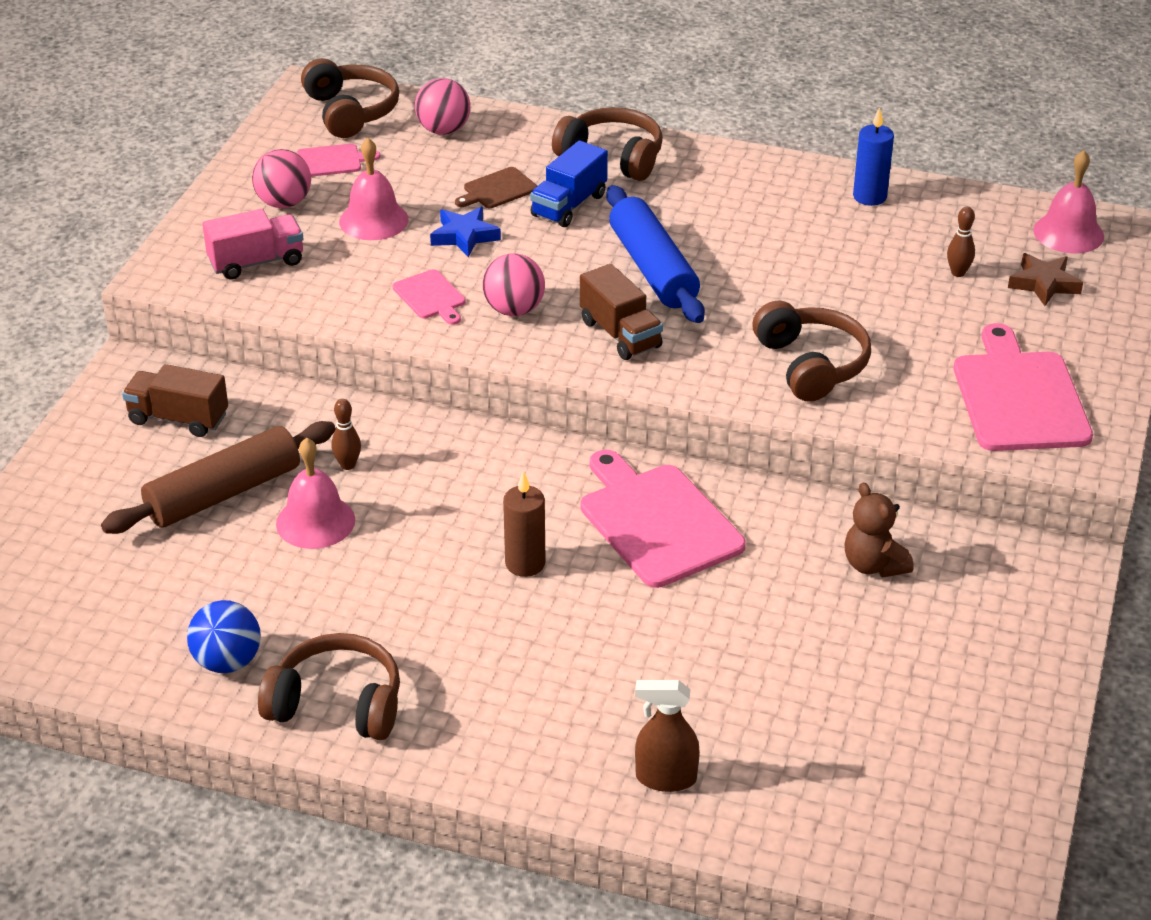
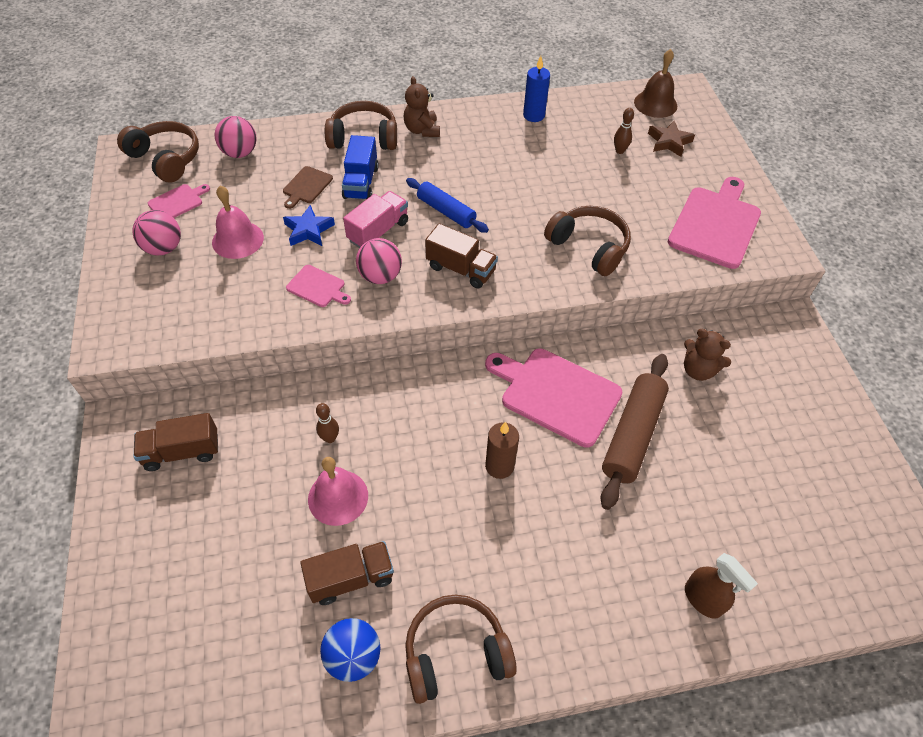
camera: 30 degrees left, 15 degrees up
(224, 493) = (256, 503): brown rolling pin -> brown rolling pin (632, 435)
(256, 262) = (174, 305): pink truck -> pink truck (378, 231)
(275, 597) = (351, 578): none -> brown truck
(653, 269) = (446, 211): blue rolling pin -> blue rolling pin, size x0.65
(665, 778) = (703, 599): brown spray bottle -> brown spray bottle turned 105 degrees counterclockwise
(697, 170) = (422, 130): none -> brown teddy bear
(1019, 397) = (715, 224): pink cutting board -> pink cutting board turned 60 degrees clockwise
(1068, 233) = (655, 104): pink bell -> brown bell

